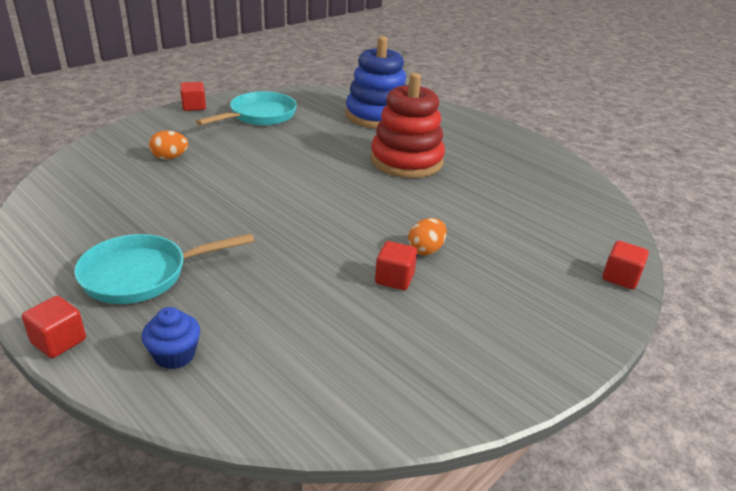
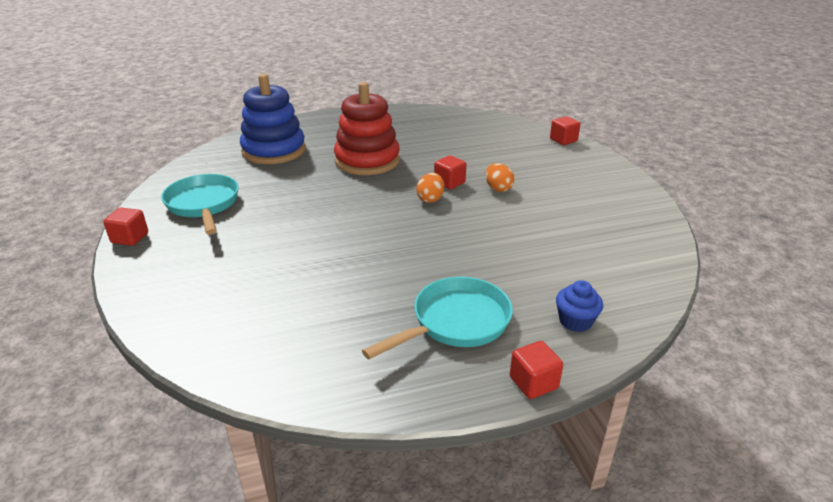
camera: 60 degrees left, 0 degrees up
(142, 275) = (456, 322): turquoise pan -> turquoise pan turned 135 degrees counterclockwise
(170, 157) = (241, 273): orange egg -> orange egg (430, 199)
(394, 279) = (526, 209): red cube -> red cube (449, 183)

